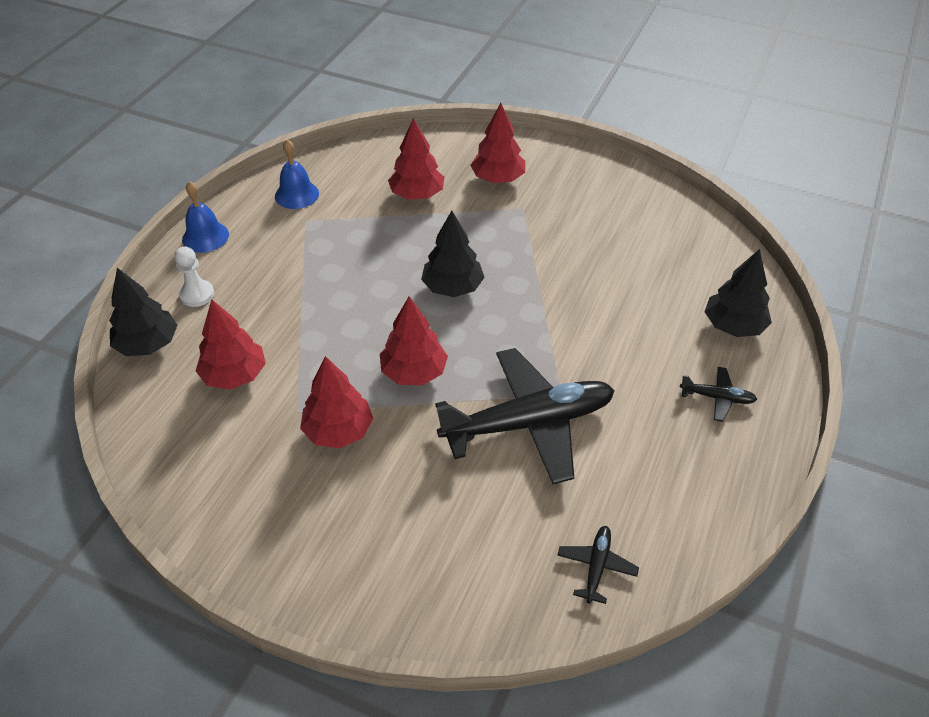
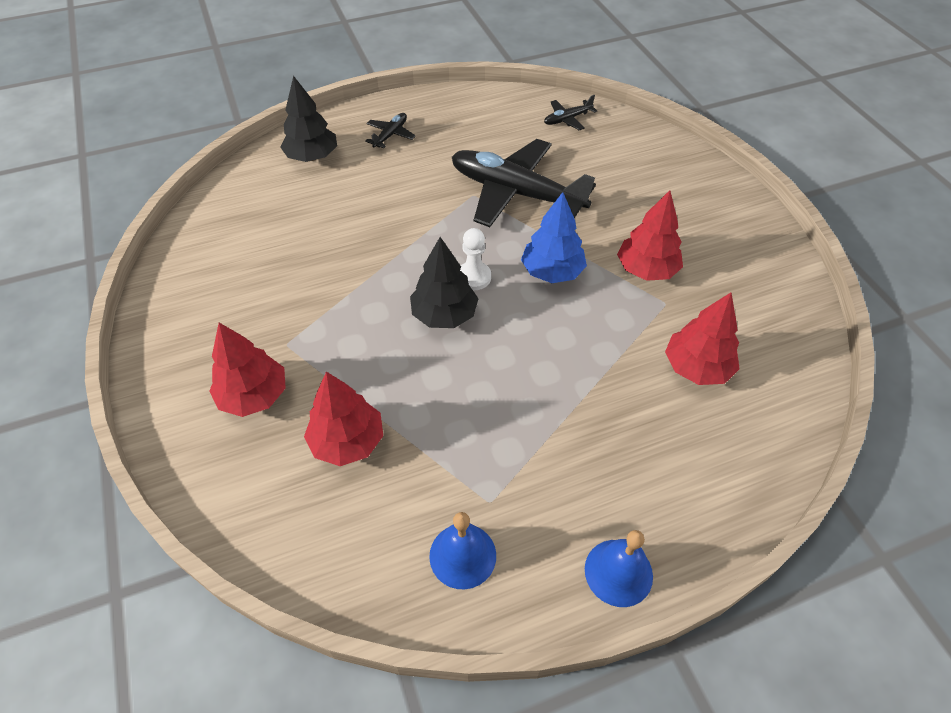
camera: 135 degrees left, 5 degrees up
(148, 344) = (762, 459): black tree -> none
(197, 294) = (679, 486): white pawn -> white pawn (474, 277)
(414, 372) = (552, 271): red tree -> blue tree
(717, 397) = (390, 135): black plane -> black plane turned 60 degrees clockwise

